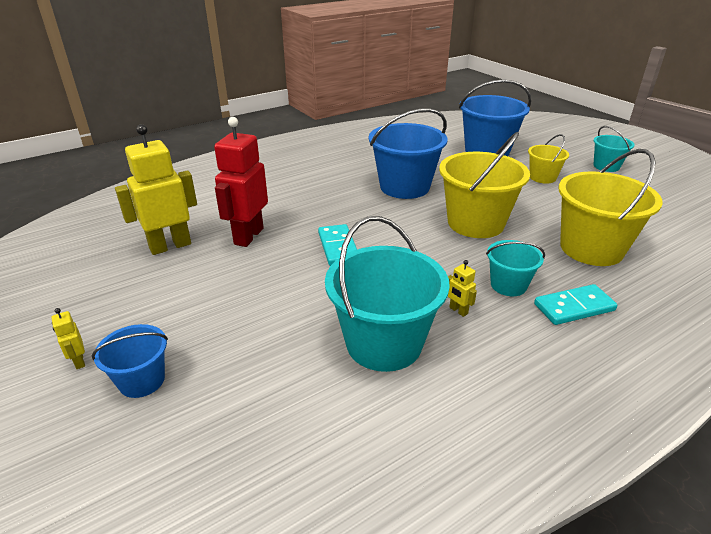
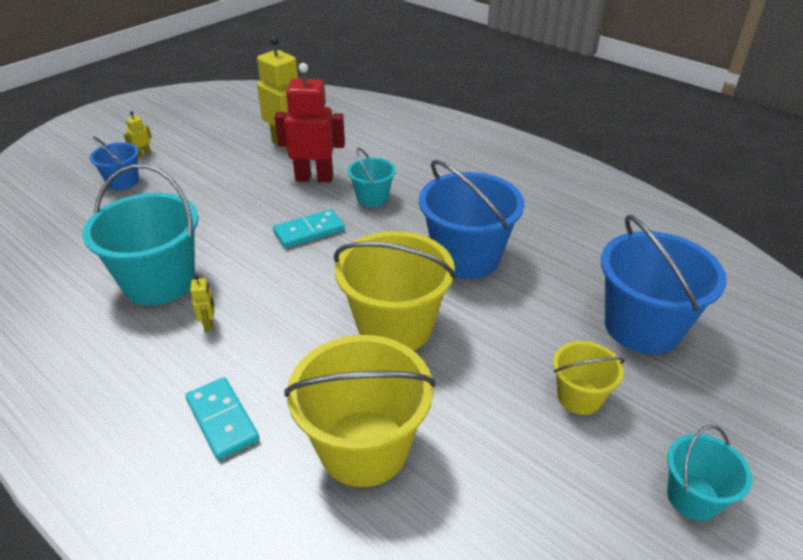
camera: 75 degrees right, 5 degrees up
(458, 311) = (209, 324): yellow robot -> yellow robot turned 135 degrees clockwise
(508, 285) = (260, 361): turquoise bucket -> turquoise bucket (372, 198)

